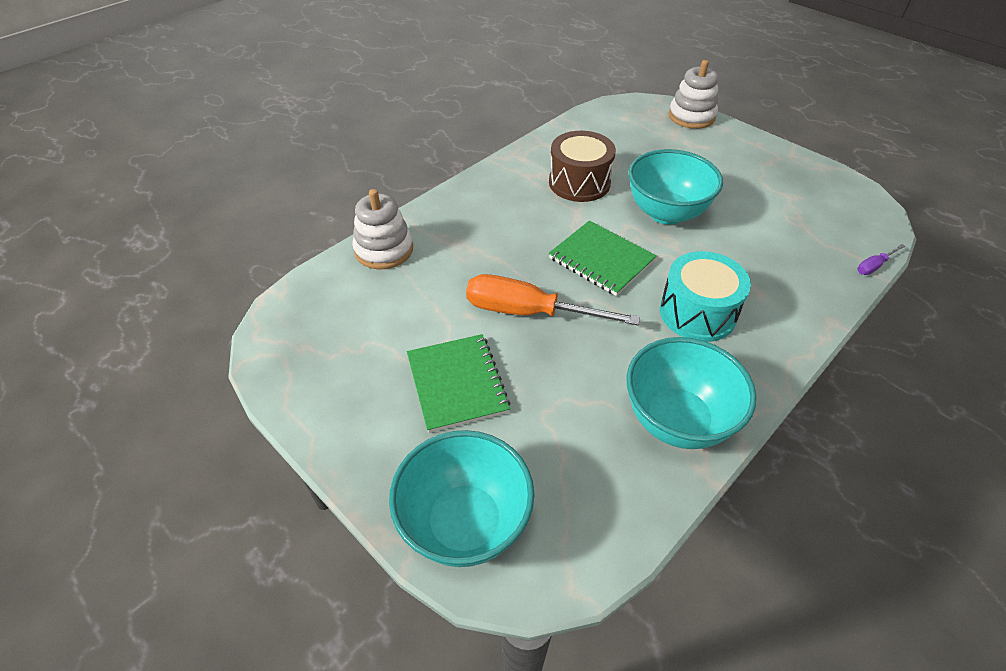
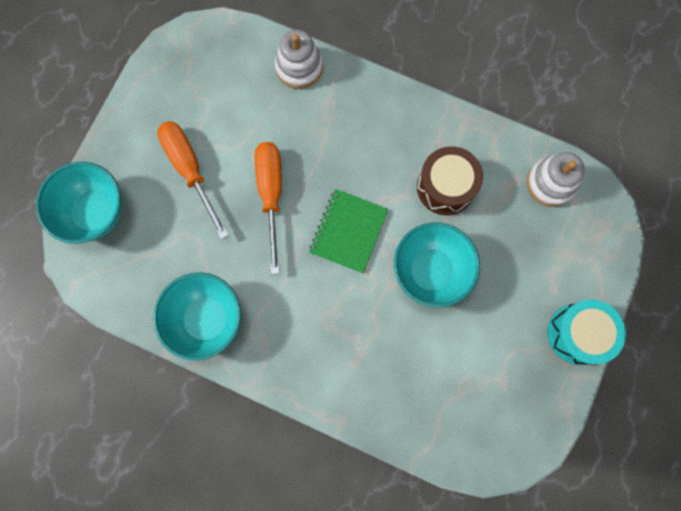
camera: 70 degrees right, 30 degrees up
(457, 384) = (190, 170): green notebook -> orange screwdriver
(691, 116) = (606, 266): white stacking toy -> white stacking toy (550, 183)
(697, 313) = (314, 317): turquoise drum -> turquoise drum (577, 334)
(874, 266) = (424, 457): purple screwdriver -> none

